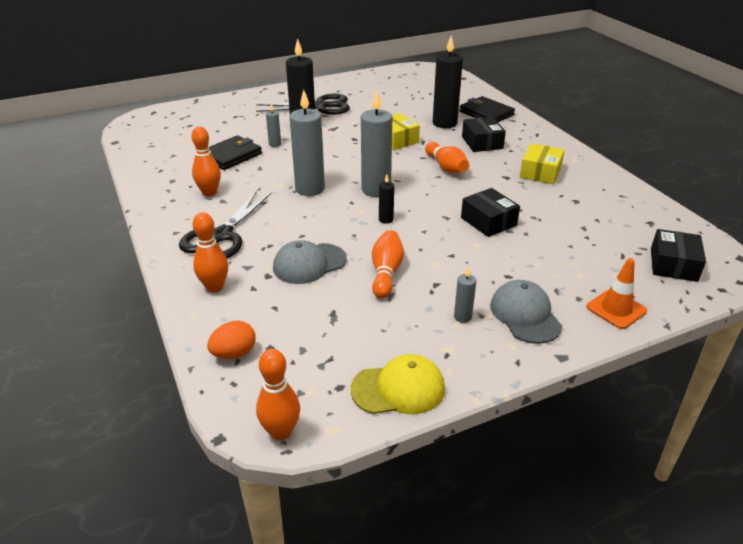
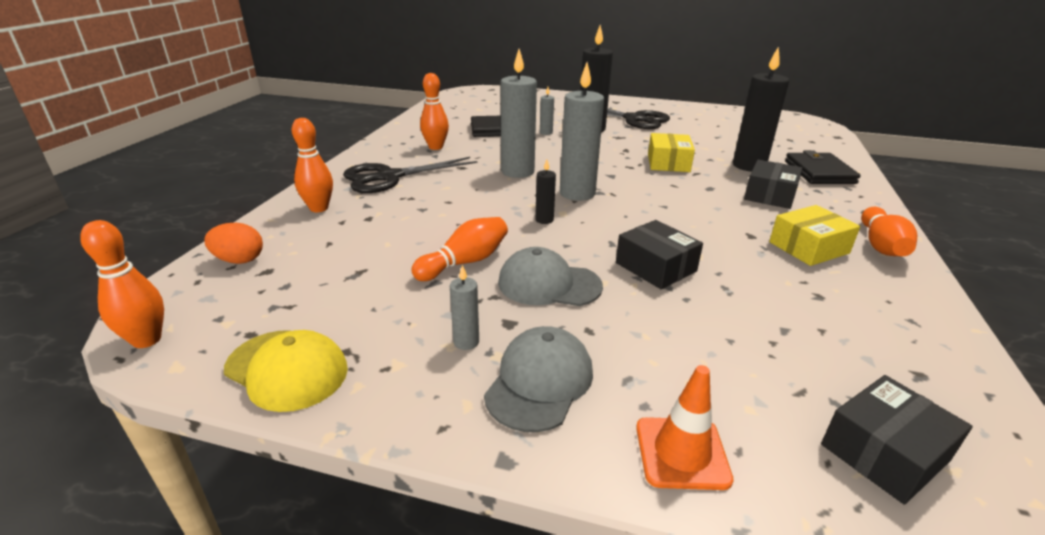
camera: 40 degrees right, 5 degrees down
(309, 264) = (414, 224): grey cap -> grey cap (549, 284)
(446, 167) = (687, 201): orange bowling pin -> orange bowling pin (881, 246)
(488, 221) = (655, 267): black box -> black box turned 45 degrees counterclockwise

